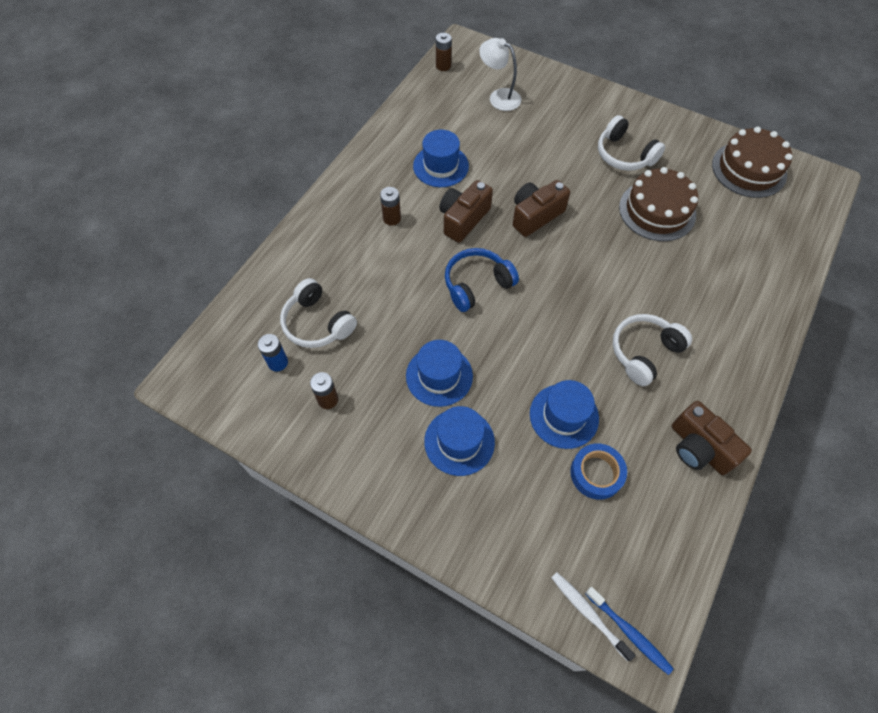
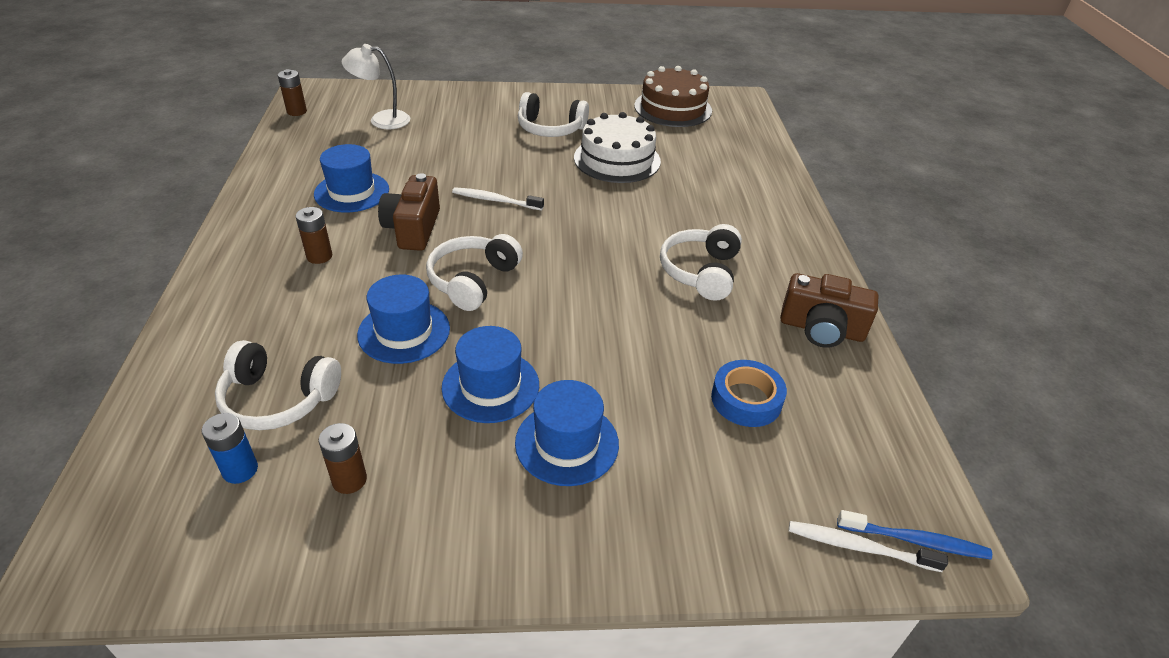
camera: 35 degrees left, 20 degrees down
(477, 284) = (473, 281): blue headphones -> white headphones
(535, 215) = (495, 200): brown camera -> white toothbrush
(564, 416) = (667, 361): blue hat -> blue hat (404, 331)
(657, 210) = (617, 159): brown cake -> white cake

